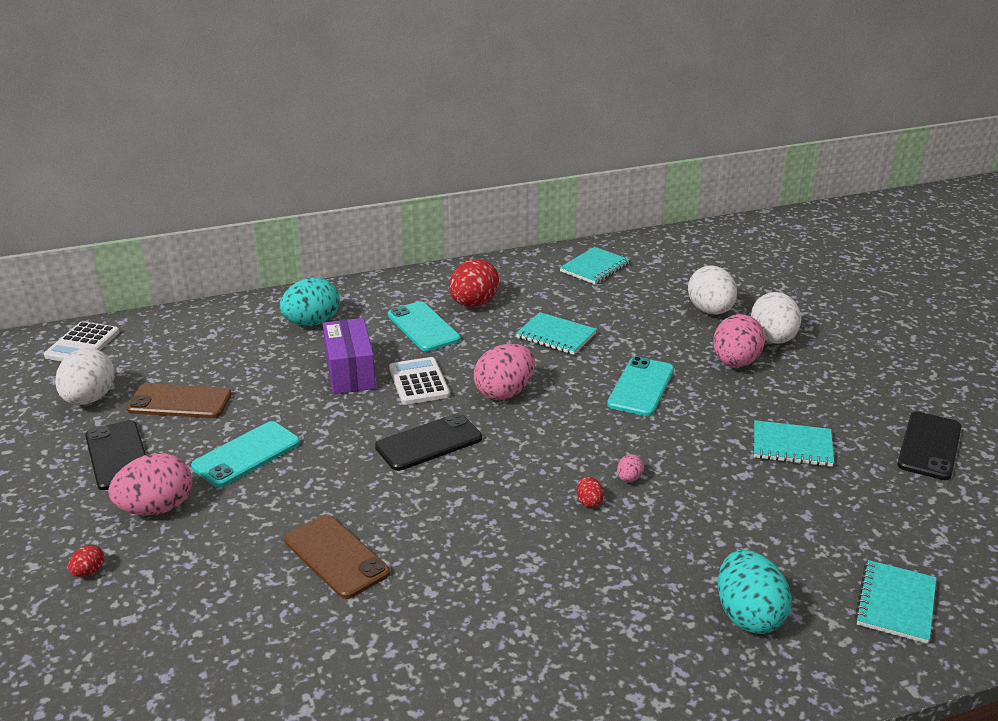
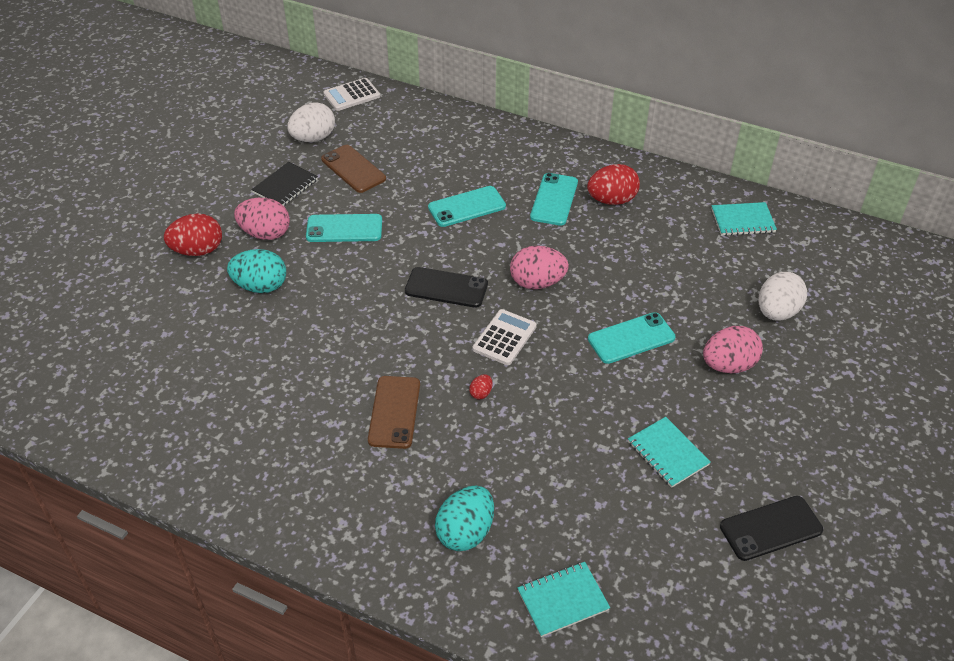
camera: 45 degrees right, 15 degrees up
(88, 572) = (198, 251): red egg -> red egg, size x2.25
(117, 455) = (285, 186): black phone -> black notebook
(312, 322) = (491, 154): turquoise egg -> turquoise egg (260, 286)
(336, 556) = (309, 326): brown phone -> brown phone (394, 412)
(350, 372) = (467, 207): purple box -> turquoise phone
(419, 382) = (497, 240): white calculator -> white calculator (504, 338)
(556, 336) = (631, 261): turquoise notebook -> none
(629, 479) = (526, 396): pink egg -> none
(773, 339) = (789, 366): white egg -> none

